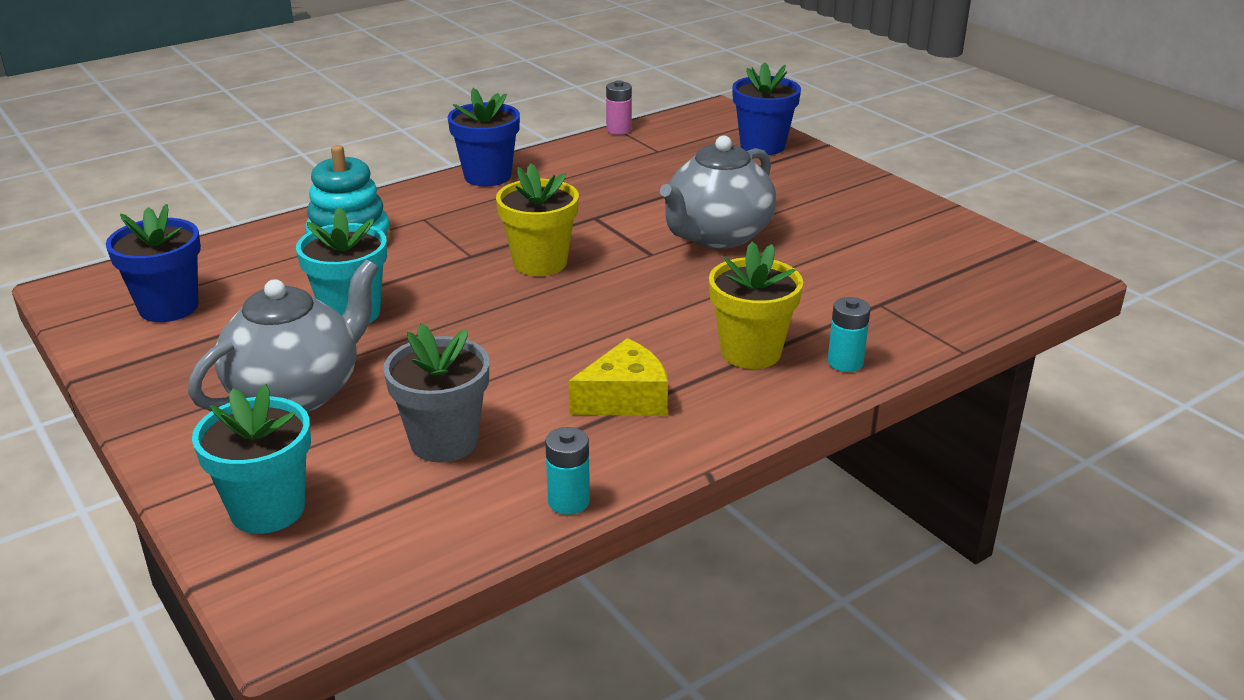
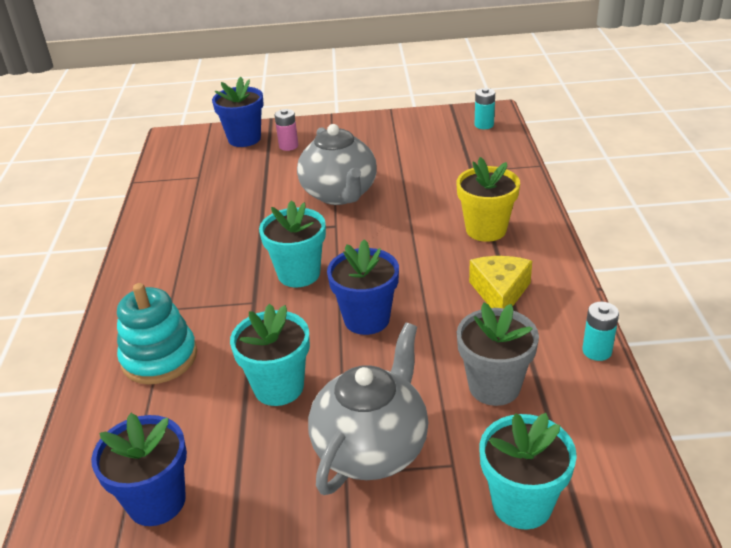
camera: 55 degrees left, 5 degrees up
(297, 393) = (372, 448): grey teapot -> grey teapot turned 45 degrees clockwise
(487, 176) = (140, 258): blue flower pot -> blue flower pot (366, 319)
(540, 263) = (299, 274): yellow flower pot -> turquoise flower pot
(619, 130) = (147, 181): pink battery -> pink battery (288, 146)
(845, 362) = (522, 203): turquoise battery -> turquoise battery (484, 125)

